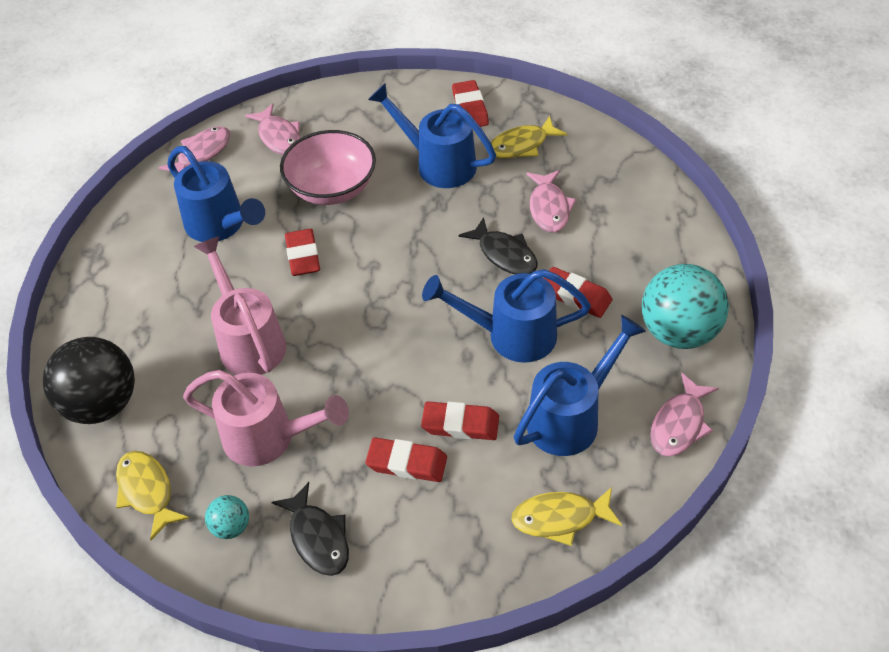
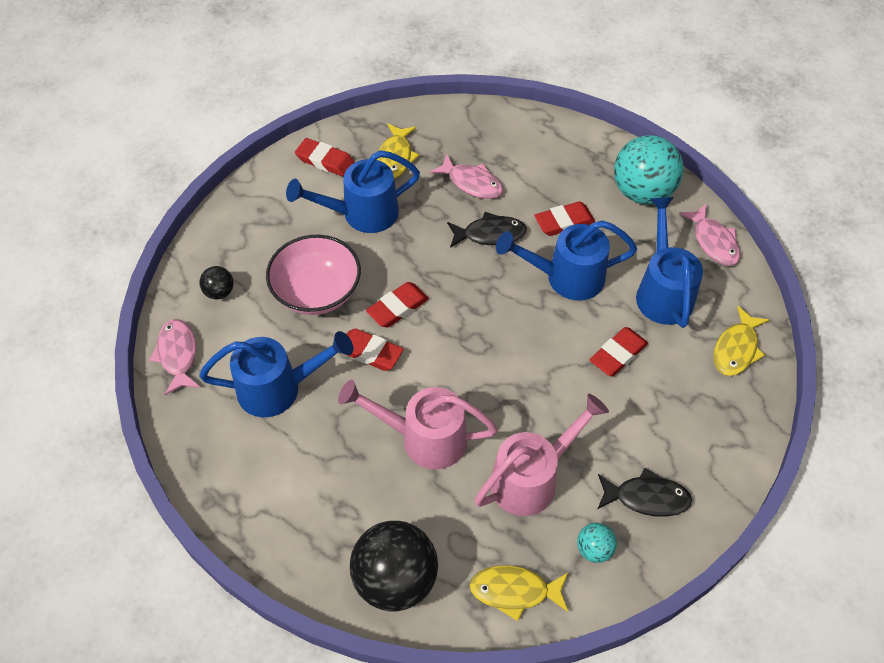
camera: 55 degrees left, 5 degrees up
(279, 137) = (219, 292): pink fish -> black ball
(407, 463) = (625, 405): red eraser -> red eraser (398, 307)
(511, 335) = (566, 277): blue watering can -> blue watering can turned 45 degrees clockwise

